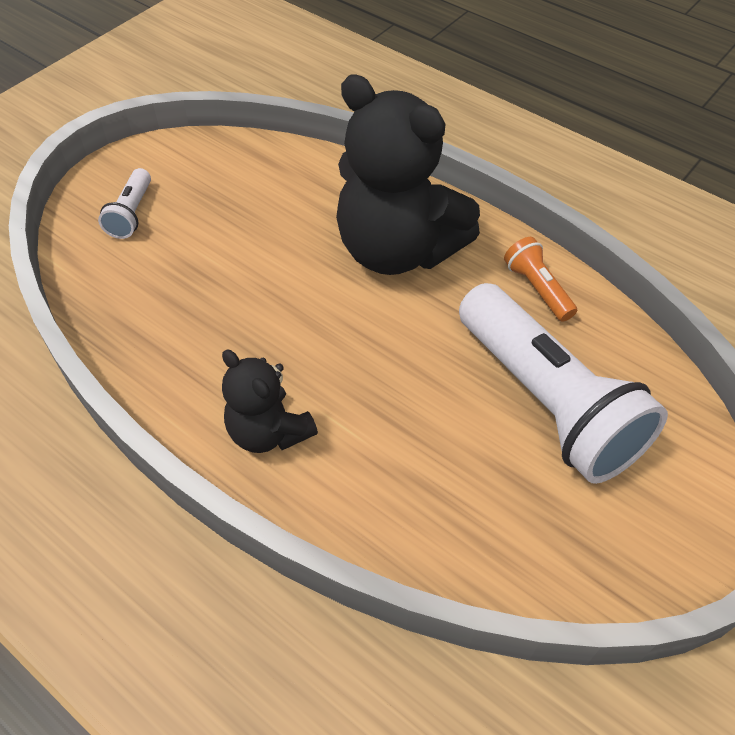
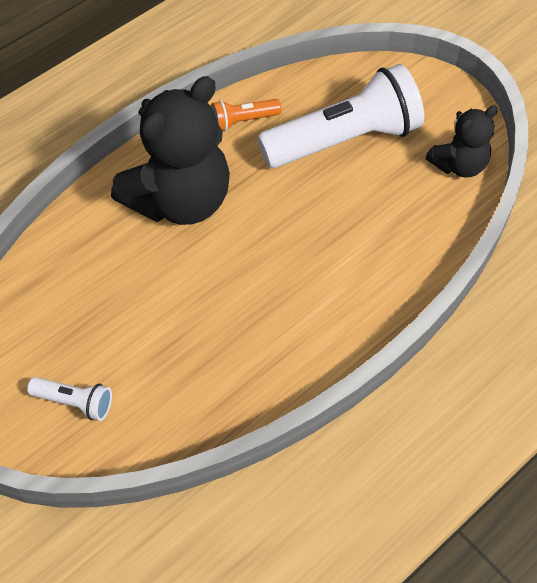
camera: 80 degrees left, 5 degrees up
(269, 431) = (342, 308): black teddy bear -> black teddy bear (459, 165)

